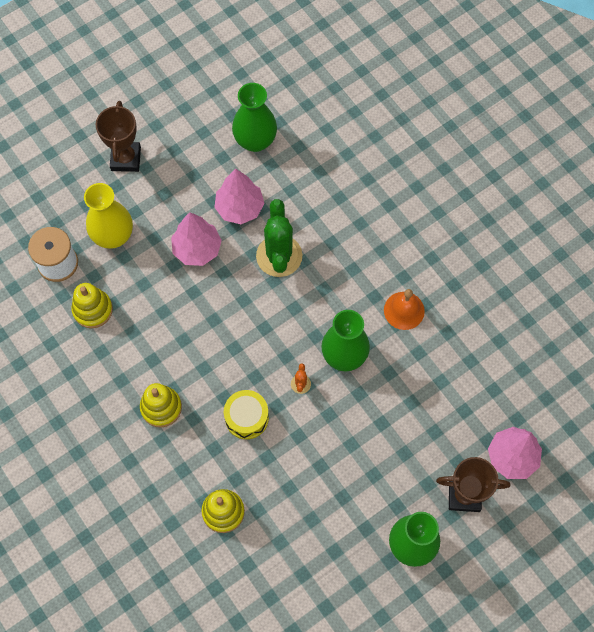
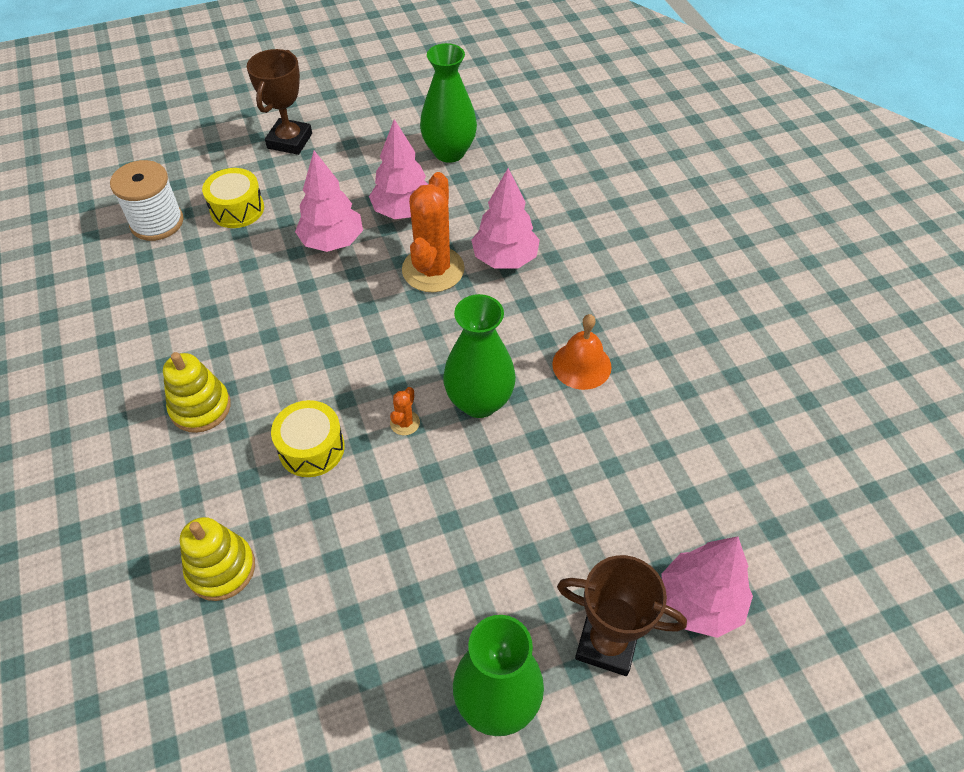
camera: 15 degrees right, 15 degrees down
(92, 310) = (172, 278): yellow stacking toy -> none
(113, 236) = (237, 209): yellow vase -> yellow drum
(279, 256) = (433, 269): green cactus -> orange cactus
(327, 234) = (505, 259): none -> pink tree

